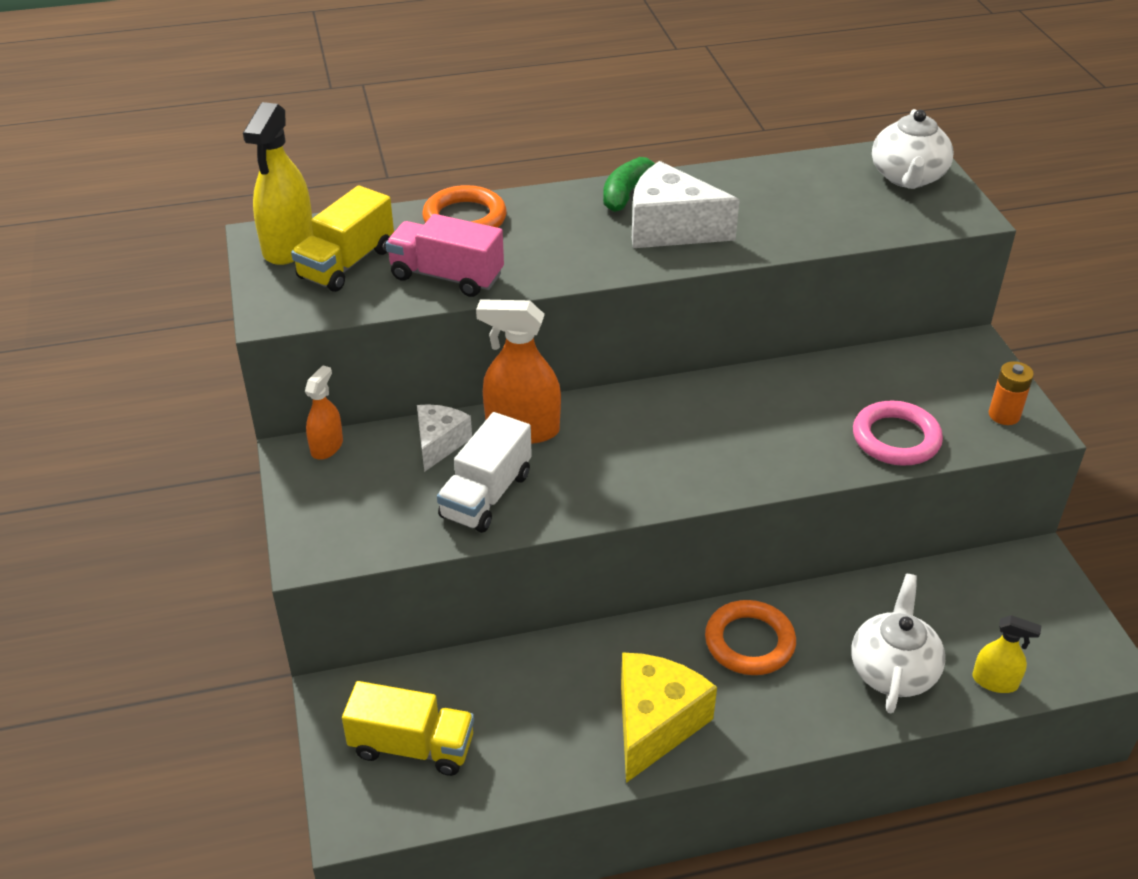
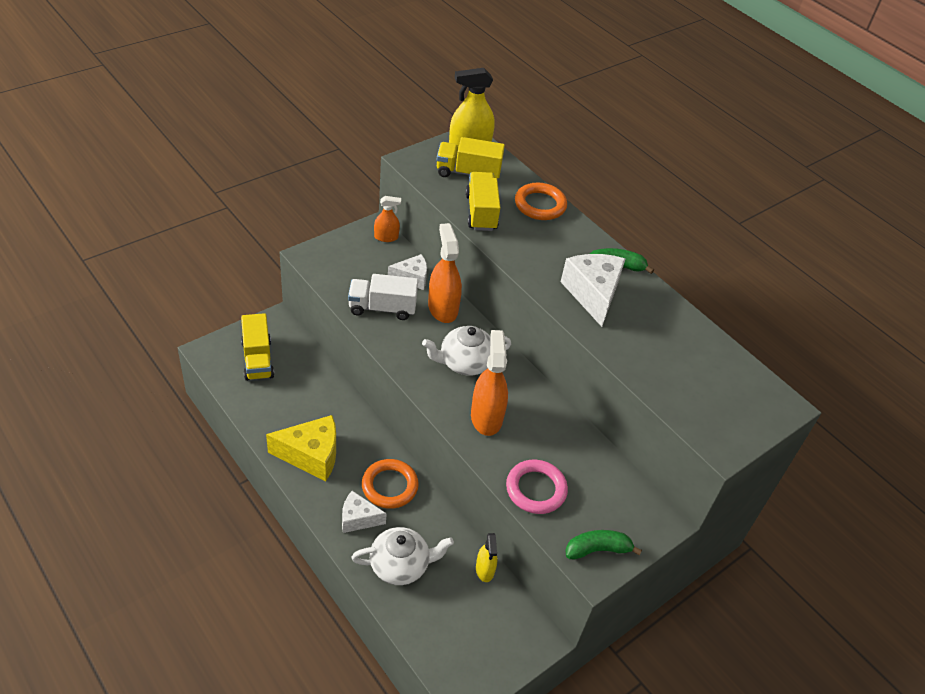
camera: 60 degrees right, 5 degrees up
(447, 276) = (481, 212): pink truck -> yellow truck
(755, 447) = (486, 417): none -> orange spray bottle
(797, 697) = (358, 518): none -> white cheese
(907, 177) = (746, 406): white teapot -> white teapot (464, 363)
(995, 681) = (416, 625): yellow spray bottle -> yellow spray bottle (485, 569)
(1004, 415) = (597, 550): orange battery -> green banana

